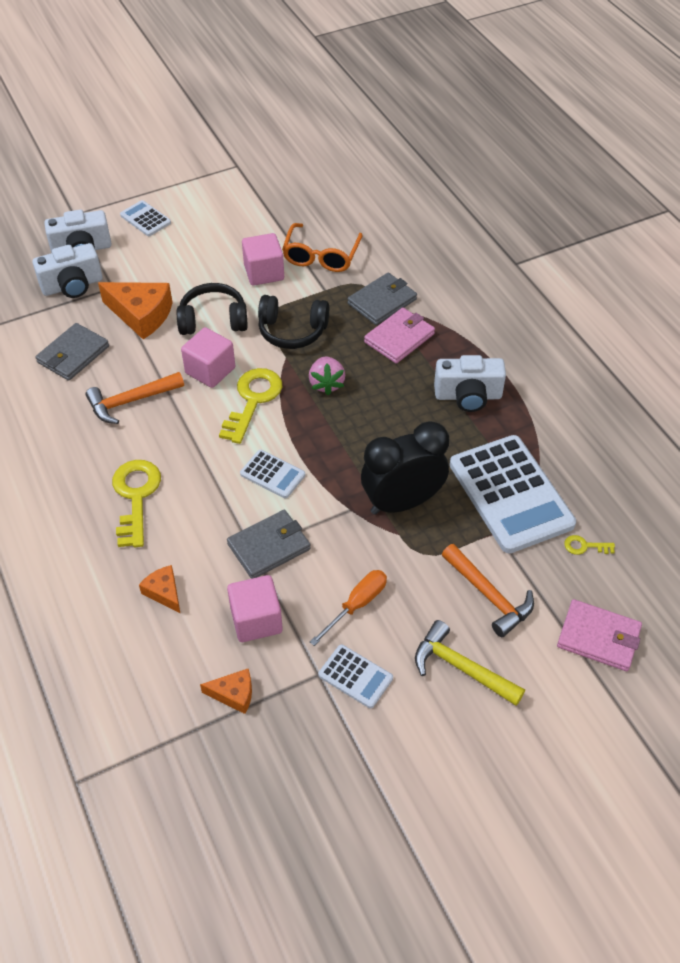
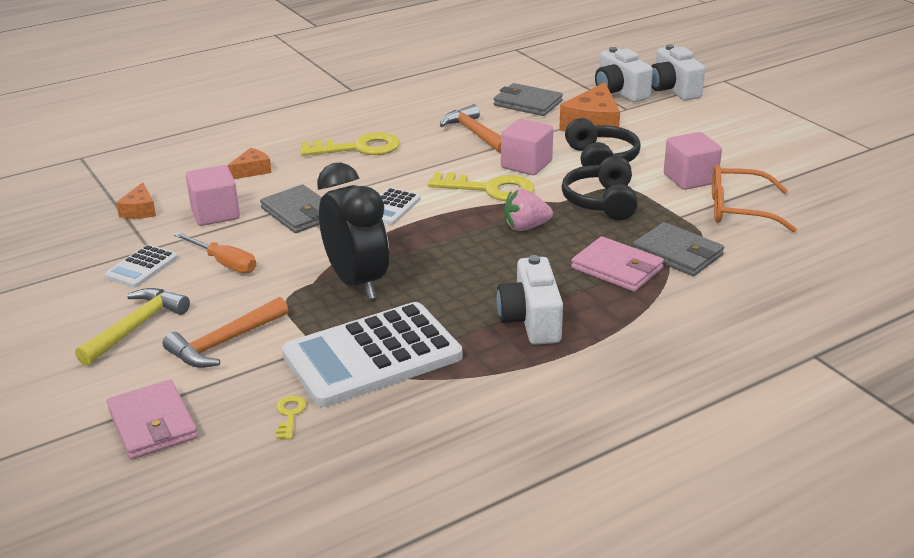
camera: 85 degrees right, 20 degrees down
(145, 219) = (739, 112): white calculator -> none
(598, 637) = (152, 424): pink wallet -> pink wallet turned 45 degrees counterclockwise

